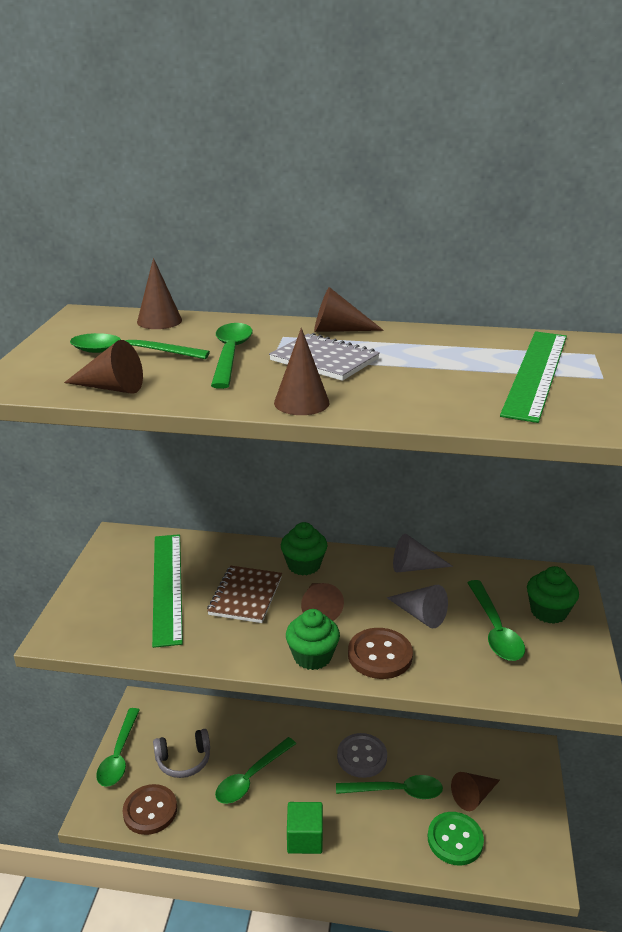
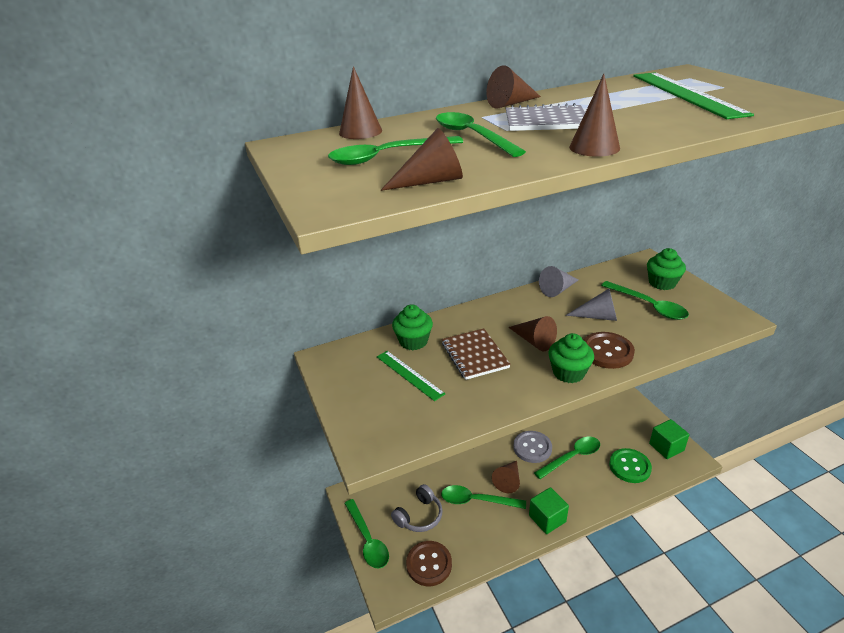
camera: 30 degrees left, 5 degrees up
(167, 586) = (409, 375): green ruler -> green ruler, size x0.59
(251, 777) = (476, 500): green spoon -> green spoon turned 90 degrees clockwise
(304, 565) = (488, 318): green cupcake -> green cupcake (413, 341)
(473, 796) = (615, 436): brown cone -> brown cone (508, 480)
(526, 844) = (666, 447): none -> green cube

